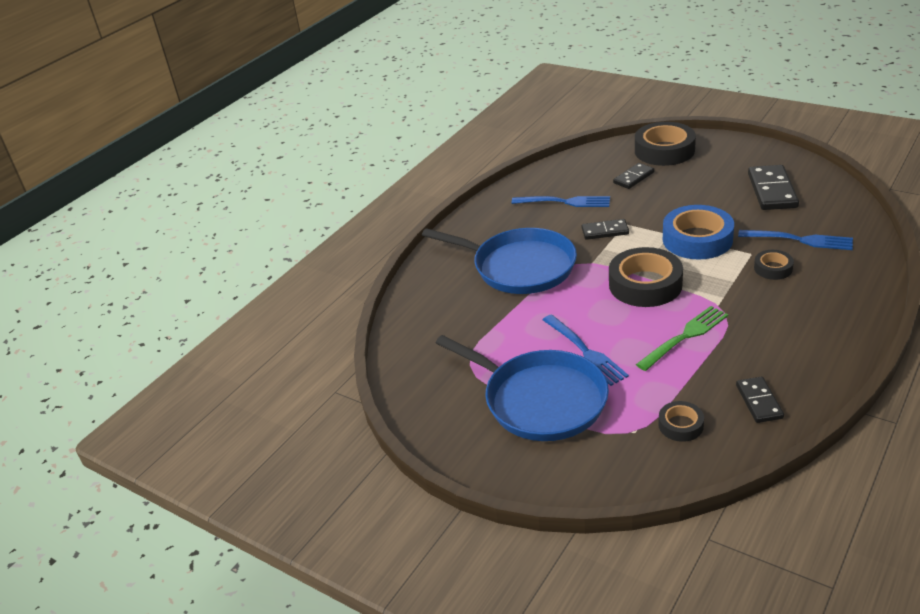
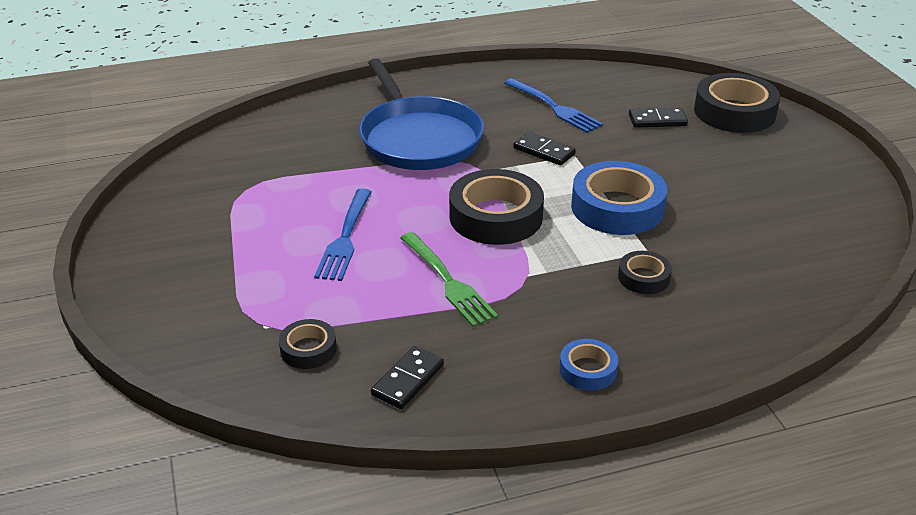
camera: 35 degrees right, 0 degrees up
(539, 400) = (244, 251): blue pan -> none
(685, 336) = (448, 281): green fork -> green fork turned 60 degrees clockwise
(772, 190) = (781, 207): black domino -> none
(799, 240) = (722, 269): blue fork -> none
(829, 333) = (588, 370): none -> blue tape

